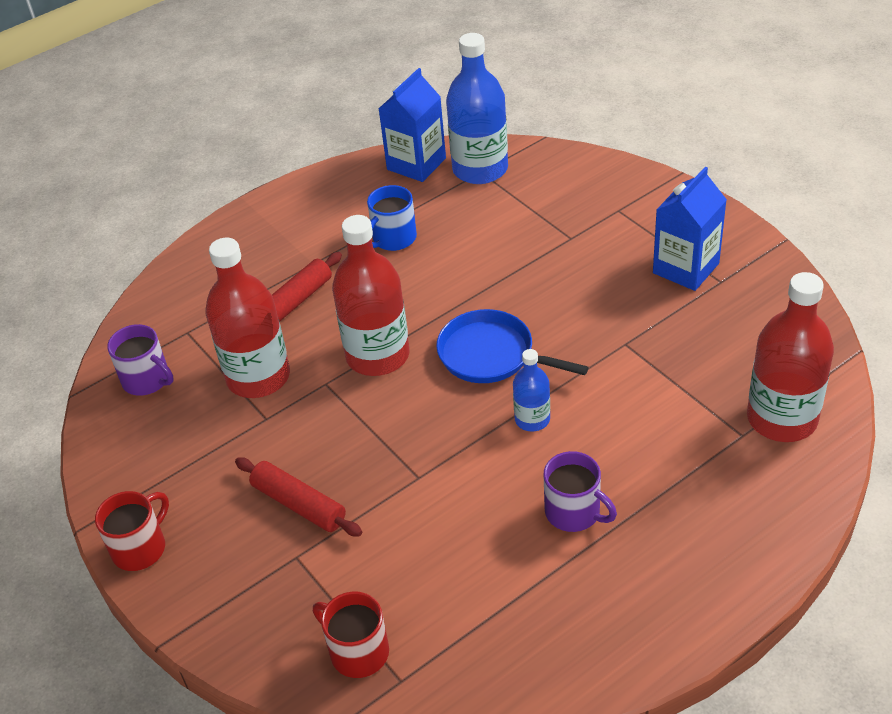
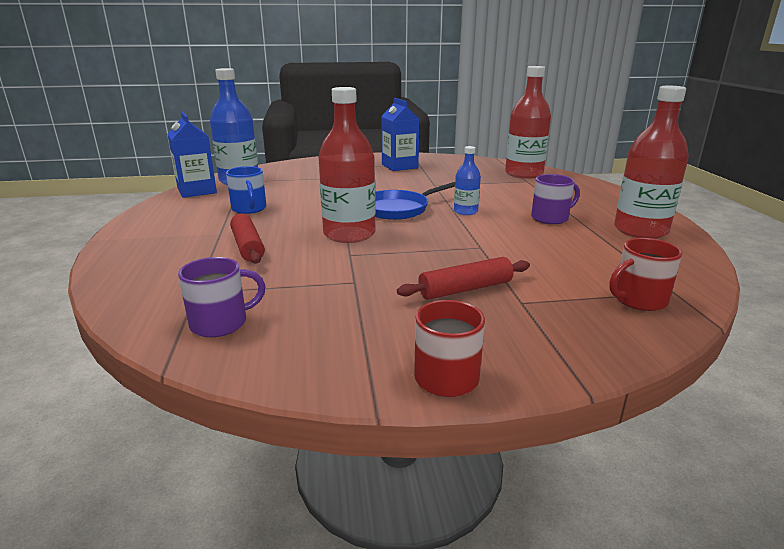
camera: 65 degrees left, 20 degrees down
(258, 377) = (303, 275): red bottle -> red bottle (640, 230)

